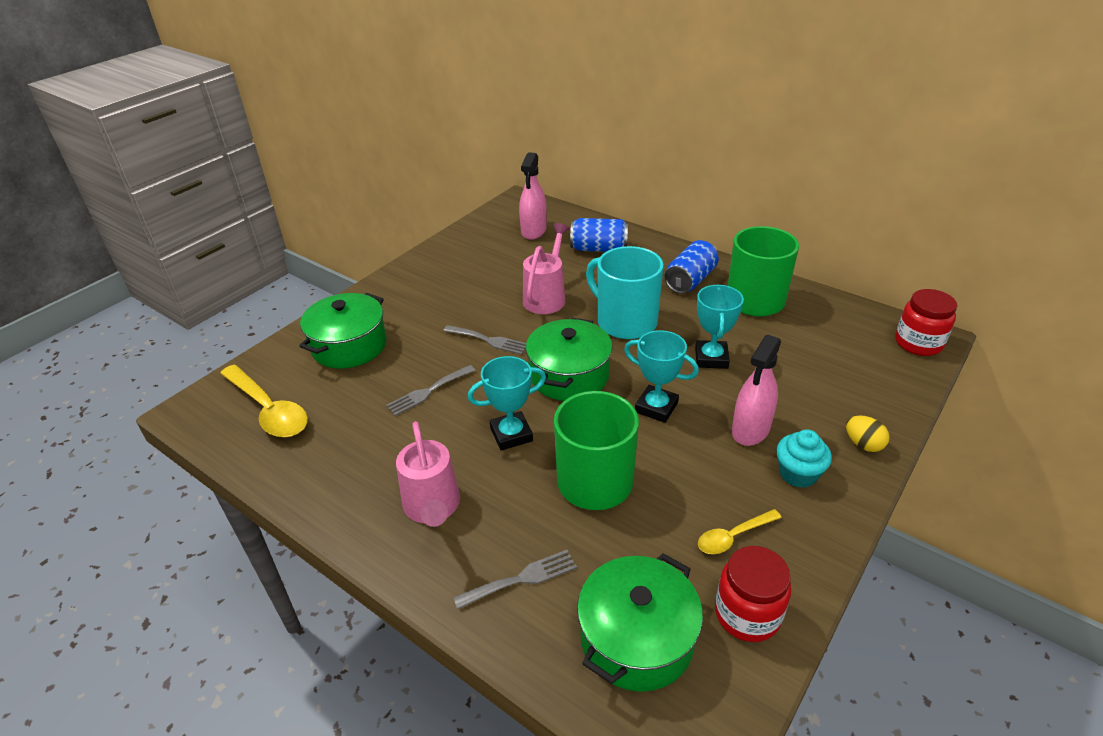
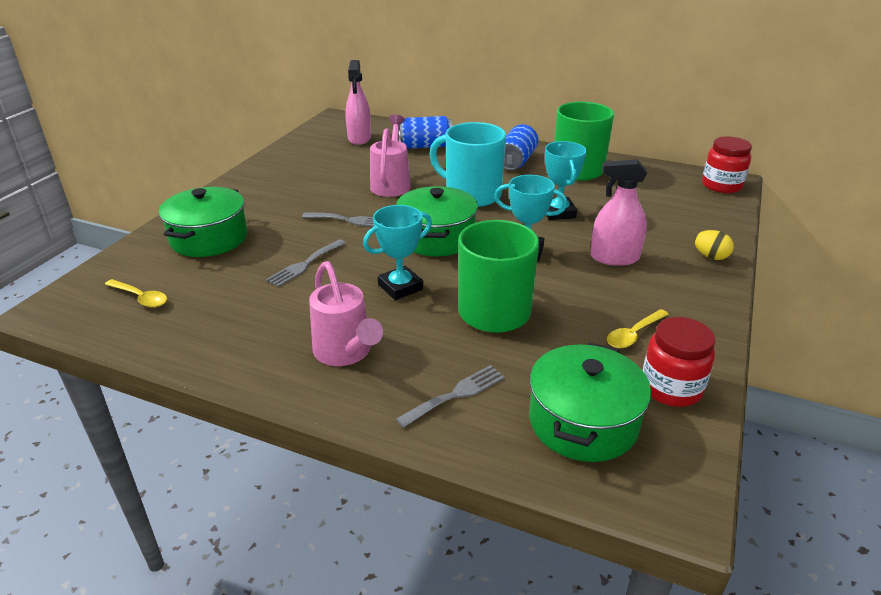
camera: 15 degrees left, 5 degrees down
(268, 410) = (140, 298): yellow spoon -> yellow spoon, size x0.54
(750, 429) = (614, 258): pink spray bottle -> pink spray bottle turned 75 degrees clockwise
(798, 474) = (667, 283): turquoise cupcake -> none

